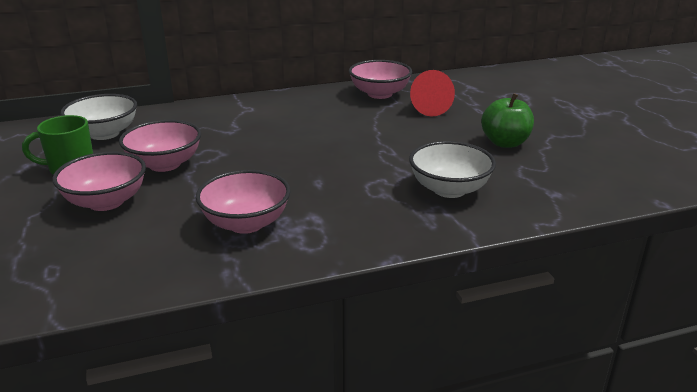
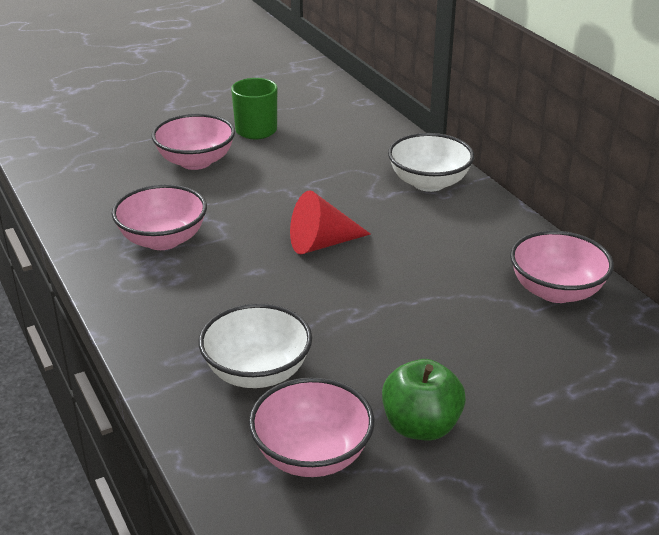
camera: 80 degrees right, 5 degrees up
(104, 134) = (337, 126): white bowl -> white bowl (429, 183)
(165, 164) = (277, 173): pink bowl -> pink bowl (312, 454)
(427, 108) = (524, 341): red cone -> red cone (321, 243)

